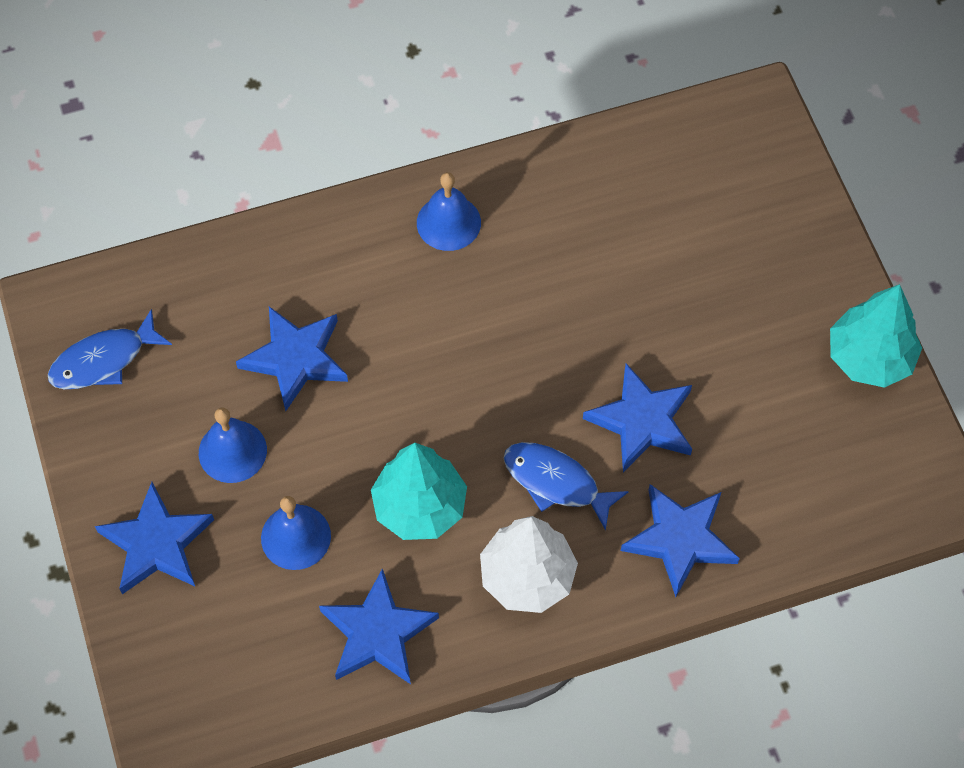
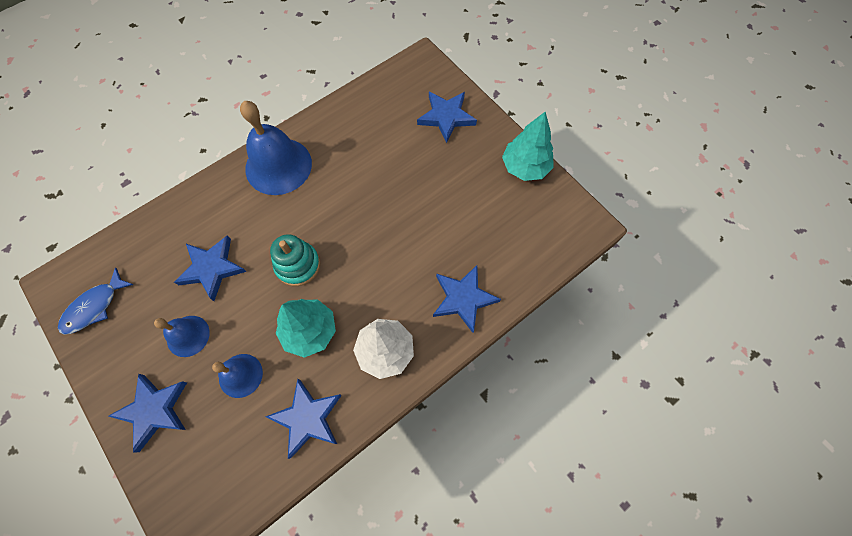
camera: 20 degrees left, 5 degrees up
(431, 398) = (298, 265): none -> turquoise stacking toy
(448, 222) = (278, 166): blue bell -> blue bell, size x1.81
(556, 482) = (384, 290): blue fish -> none
(642, 421) = (419, 239): blue star -> blue star (446, 117)

